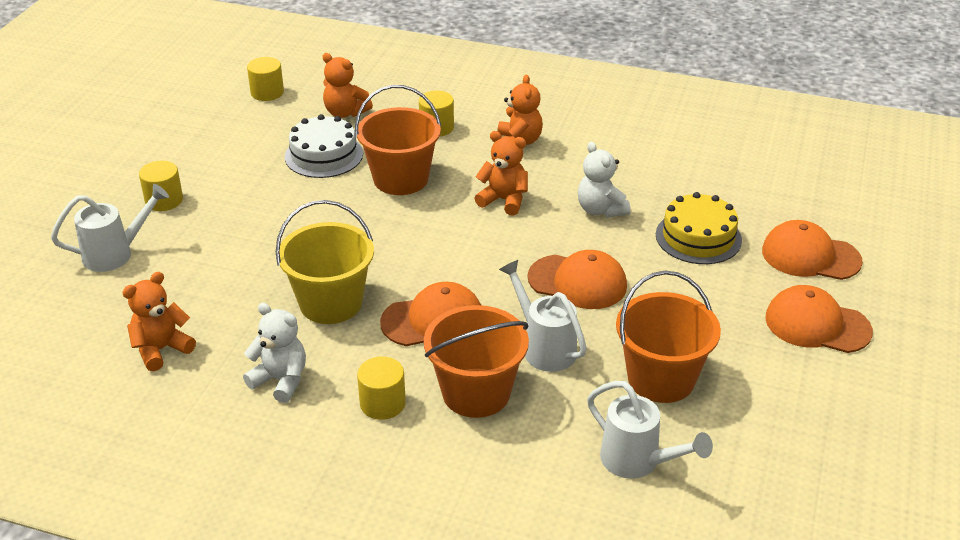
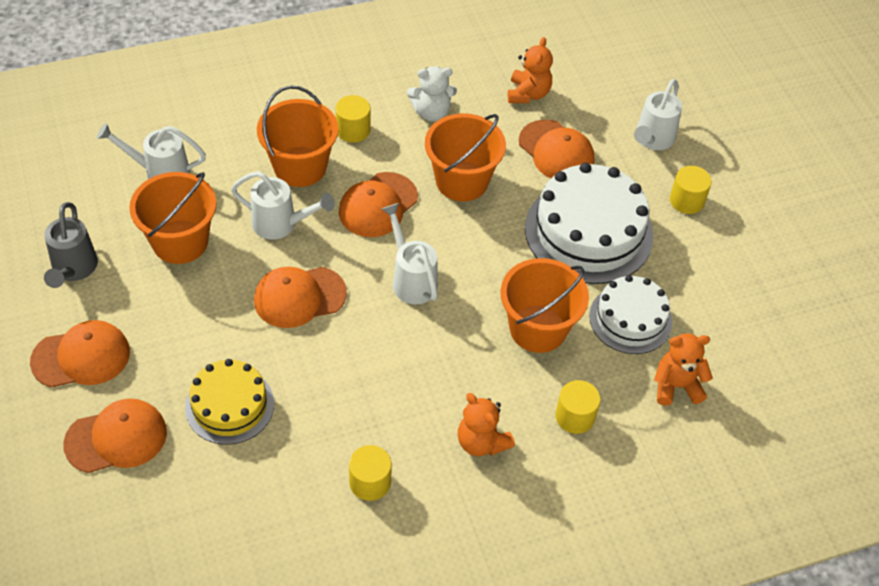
camera: 140 degrees right, 15 degrees up
(212, 286) = (556, 151): none -> orange cap
(267, 92) = (776, 370): yellow cylinder -> yellow cylinder (370, 482)
(275, 216) = (588, 232): none -> white cake
(331, 303) = (462, 181): yellow bucket -> orange bucket
(465, 251) = (411, 279): none -> white watering can
(504, 200) = (429, 354): orange teddy bear -> none
(600, 210) = (337, 391): white teddy bear -> none
(792, 404) = (73, 269): none -> grey watering can

